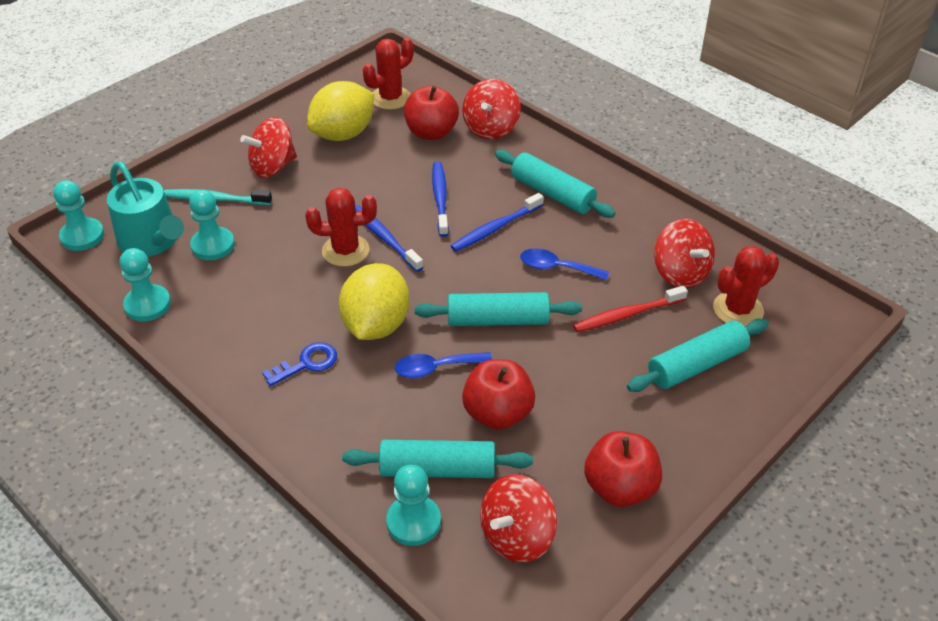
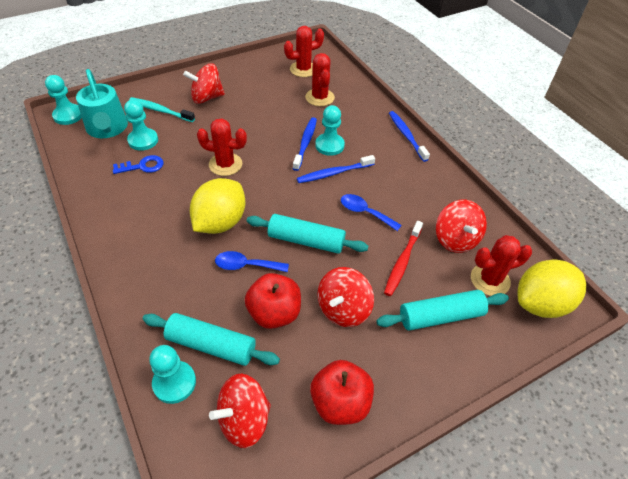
camera: 15 degrees right, 5 degrees up
(147, 305) = (82, 170): turquoise pawn -> turquoise pawn (329, 145)
(306, 363) = (160, 238): blue key -> blue key (142, 166)
(343, 134) = (262, 86): yellow lemon -> yellow lemon (540, 303)
(385, 238) = (255, 162): blue toothbrush -> blue toothbrush (406, 136)
(431, 133) = (319, 97): red apple -> red cactus
(491, 128) = (361, 103): red spinning top -> red spinning top (343, 309)
(552, 193) = (385, 158): turquoise rolling pin -> none
(627, 315) = (402, 261): red toothbrush -> red toothbrush turned 60 degrees counterclockwise

